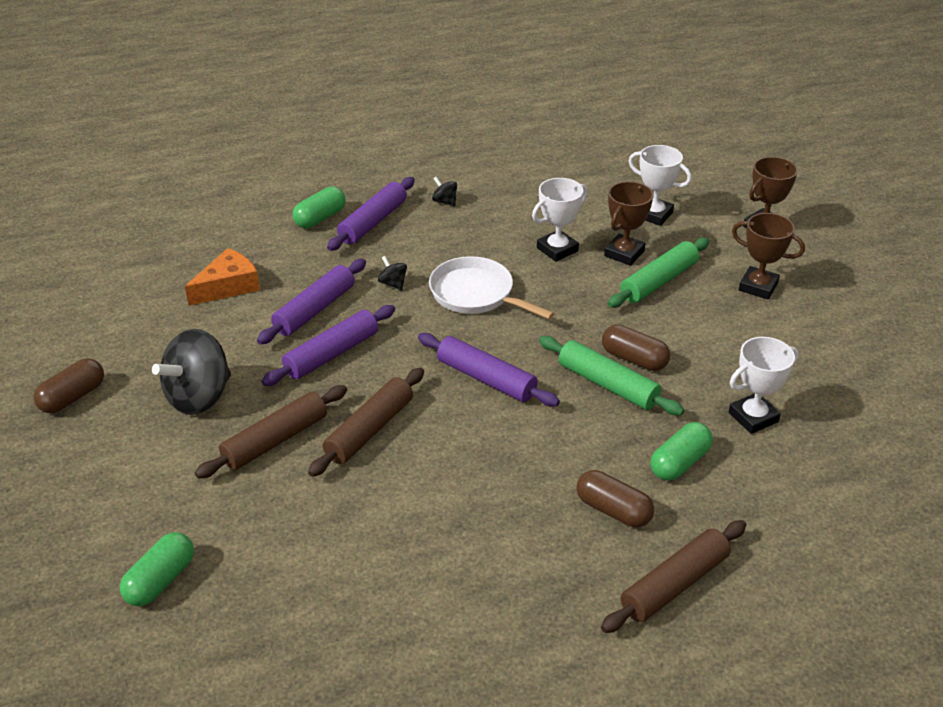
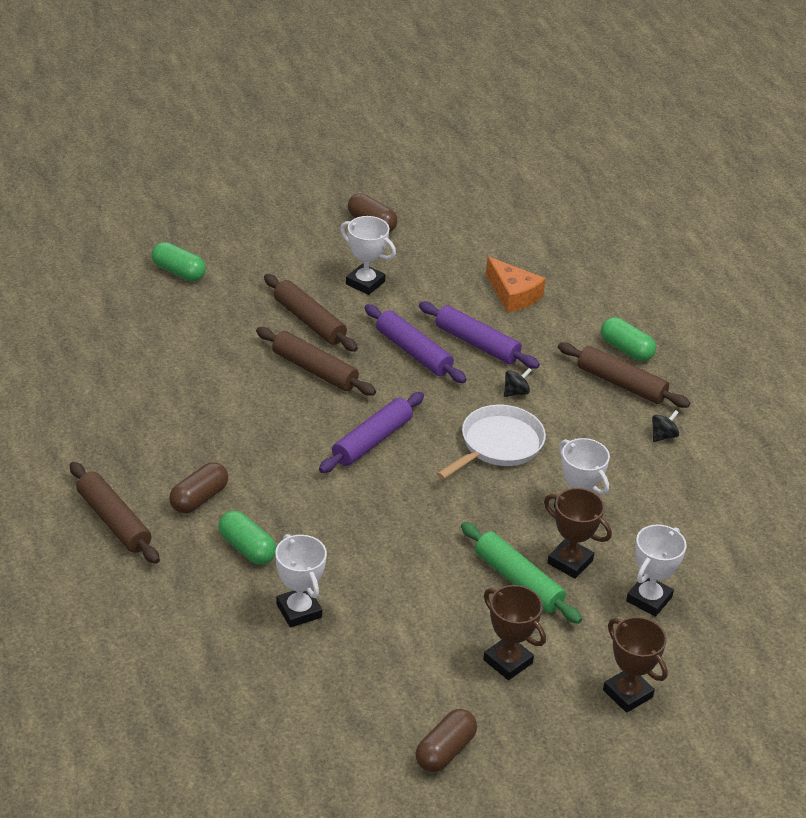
camera: 90 degrees right, 0 degrees up
(199, 397) = (365, 283): black spinning top -> white trophy
(373, 222) = (621, 384): purple rolling pin -> brown rolling pin
(607, 384) = (356, 518): green rolling pin -> none
(634, 359) = (391, 541): brown capsule -> brown capsule (445, 751)
(758, 287) = (507, 661): brown trophy -> brown trophy turned 75 degrees counterclockwise

